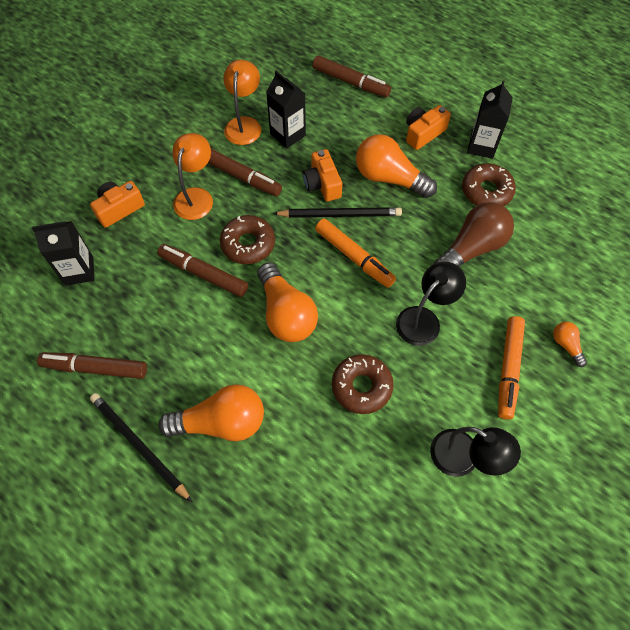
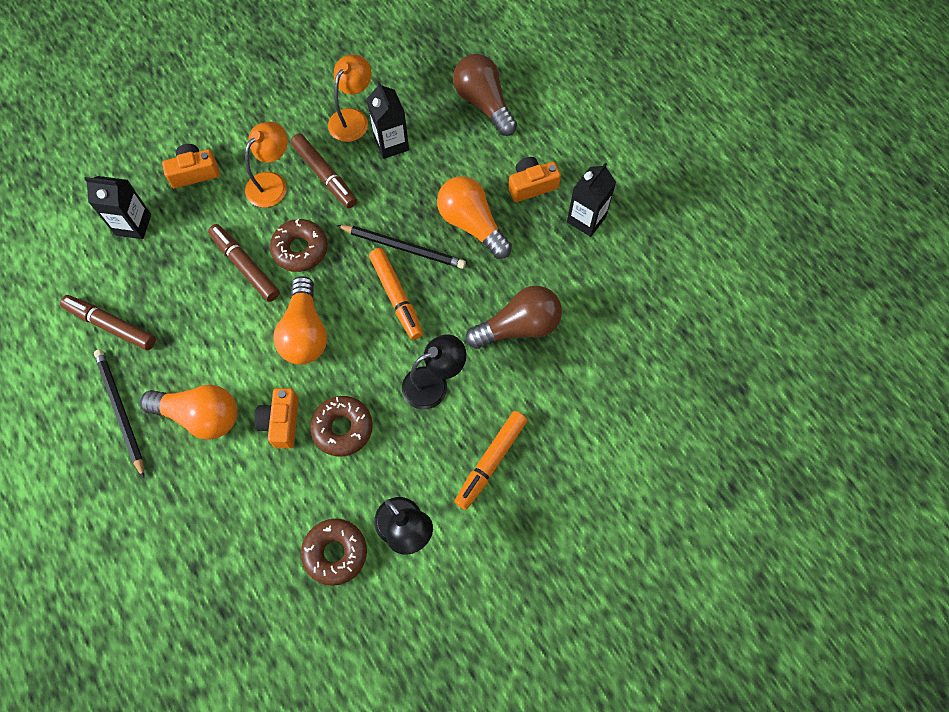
camera: 20 degrees right, 5 degrees up
(322, 184) = (401, 209): orange camera -> orange camera (281, 422)
(350, 82) = (484, 103): brown marker -> brown light bulb
(486, 191) = (565, 271): brown donut -> brown donut (335, 553)
(566, 345) = (561, 458): orange light bulb -> none

